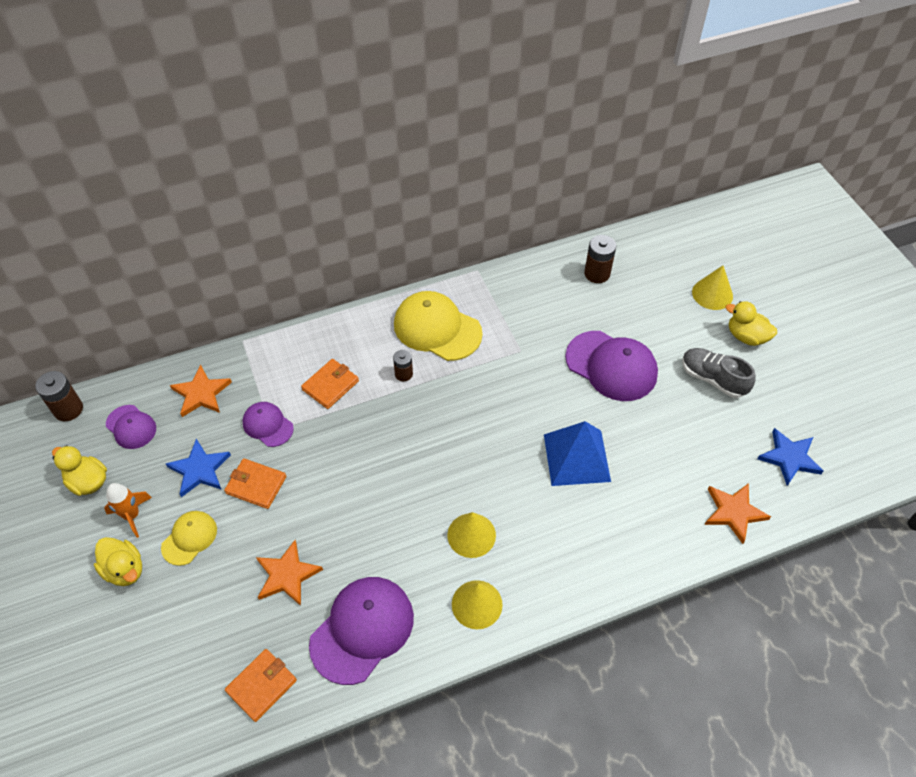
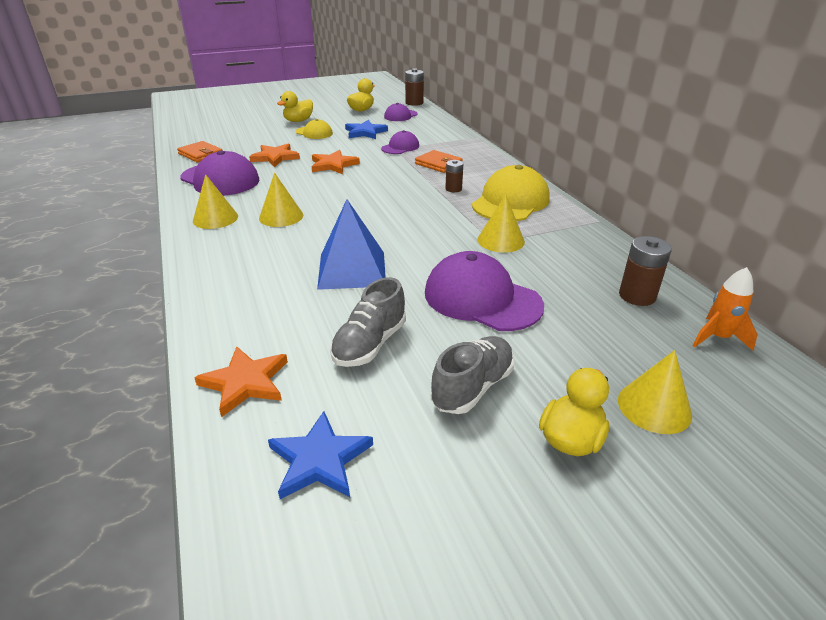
camera: 90 degrees right, 20 degrees down
(132, 515) = (335, 120): orange rocket -> orange rocket (717, 338)
(201, 393) = (428, 129): orange star -> orange star (333, 165)
(256, 485) = (350, 146): orange wallet -> none
(517, 345) = (500, 240): none -> yellow cone
(611, 366) = (482, 299): purple cap -> purple cap turned 90 degrees clockwise
(679, 438) = (369, 344): none -> grey shoe

